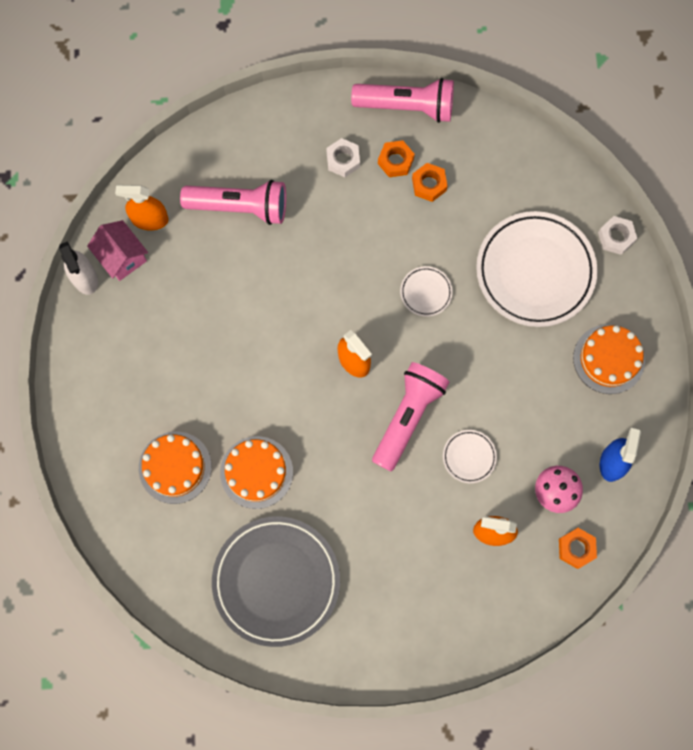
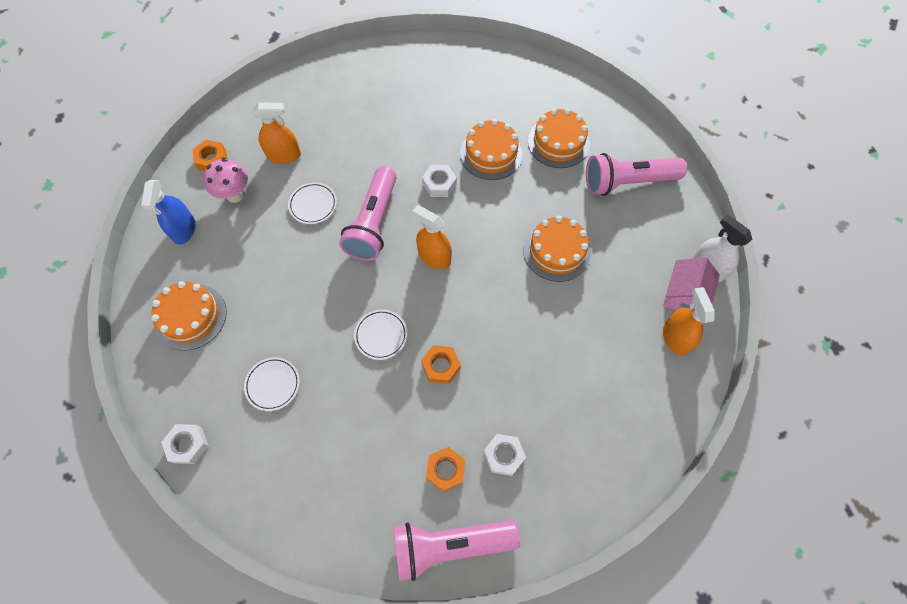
camera: 165 degrees right, 10 degrees down
(122, 257) = (683, 295): pink house -> pink house turned 75 degrees clockwise
(150, 219) = (675, 338): orange spray bottle -> orange spray bottle turned 90 degrees counterclockwise
(227, 335) = (556, 251): none -> orange cake
(240, 207) = (592, 374): pink flashlight -> pink flashlight (627, 182)
(276, 581) = (450, 88): grey plate -> none
(325, 447) = (439, 184): none -> white nut
(429, 184) = (402, 452): orange nut -> orange nut (441, 366)
(535, 271) = (273, 385): white plate -> white plate, size x0.43

